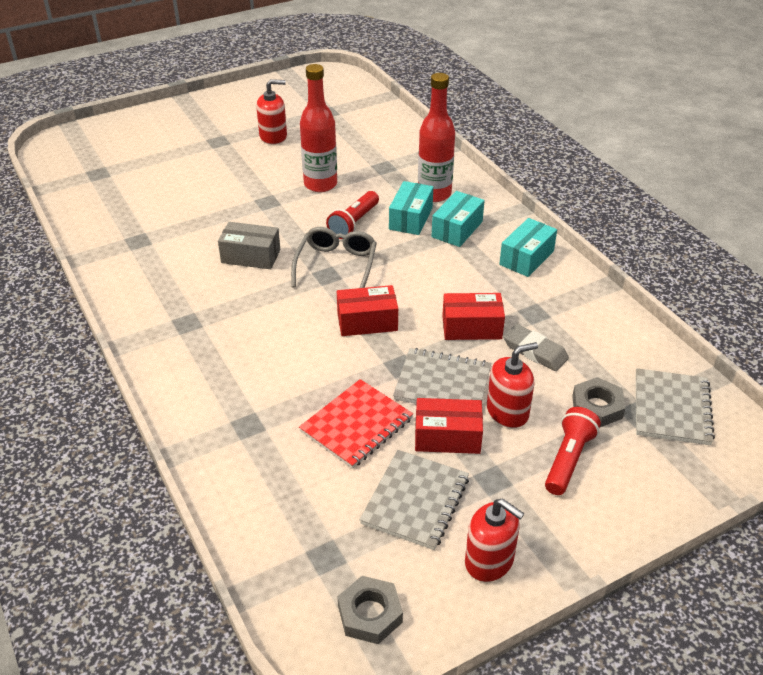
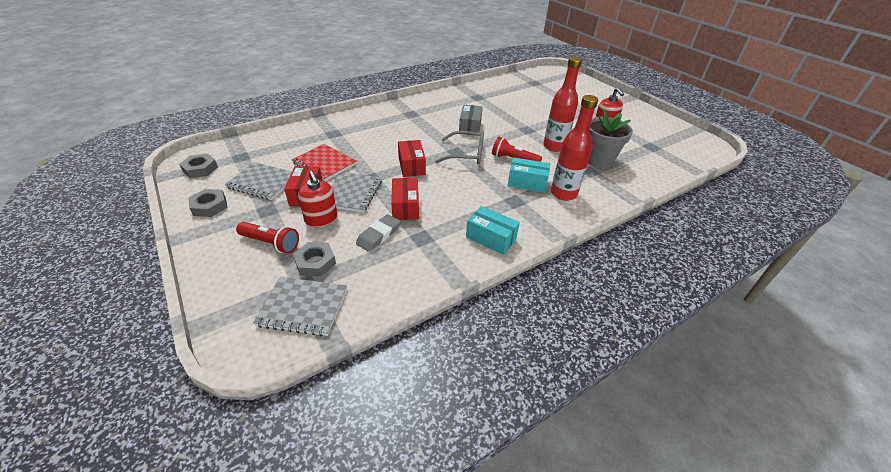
camera: 85 degrees right, 0 degrees up
(358, 156) = (598, 160): none -> grey flower pot
(457, 229) = (520, 203): turquoise box -> none
(489, 560) = (209, 206): red soap dispenser -> grey nut

